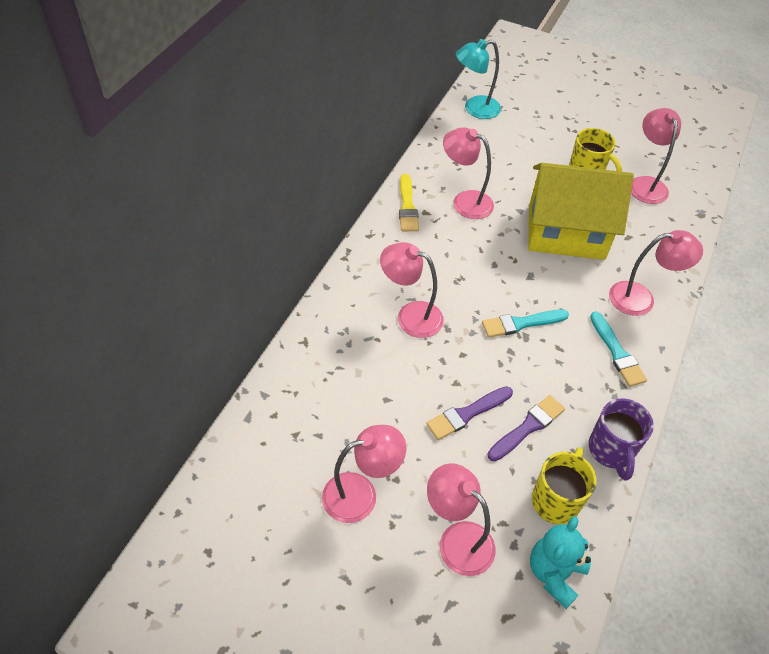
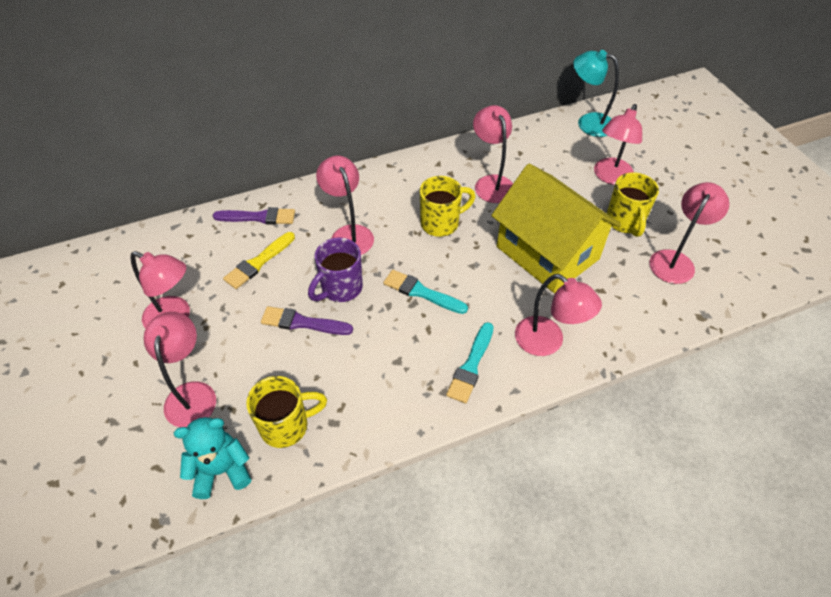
camera: 45 degrees right, 0 degrees up
(407, 206) = (442, 162): yellow brush -> yellow brush (258, 262)
(469, 258) = (441, 223): none -> yellow mug
(528, 427) = (332, 363): purple brush -> purple brush (259, 217)
(539, 145) = (610, 177): none -> pink lamp
(611, 451) = (370, 428): purple mug -> purple mug (340, 288)

